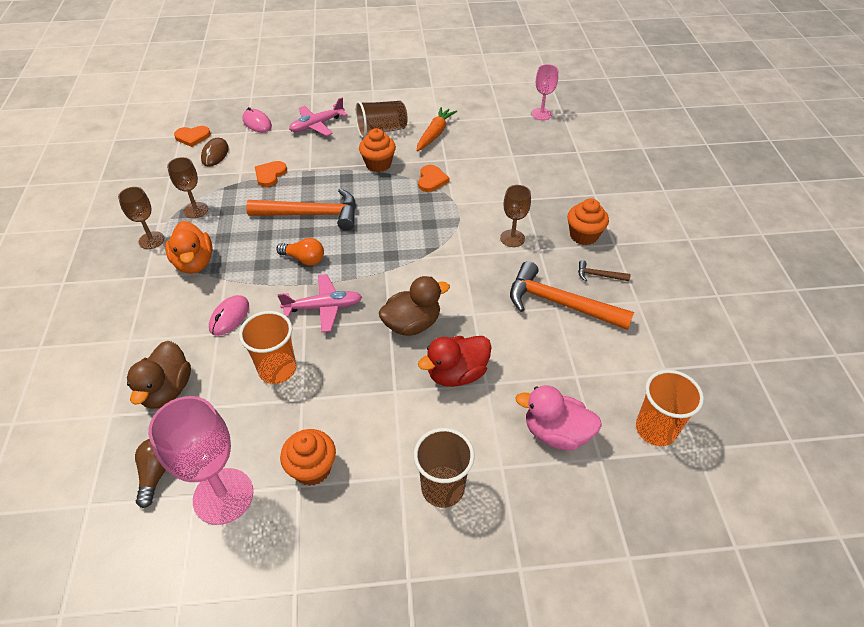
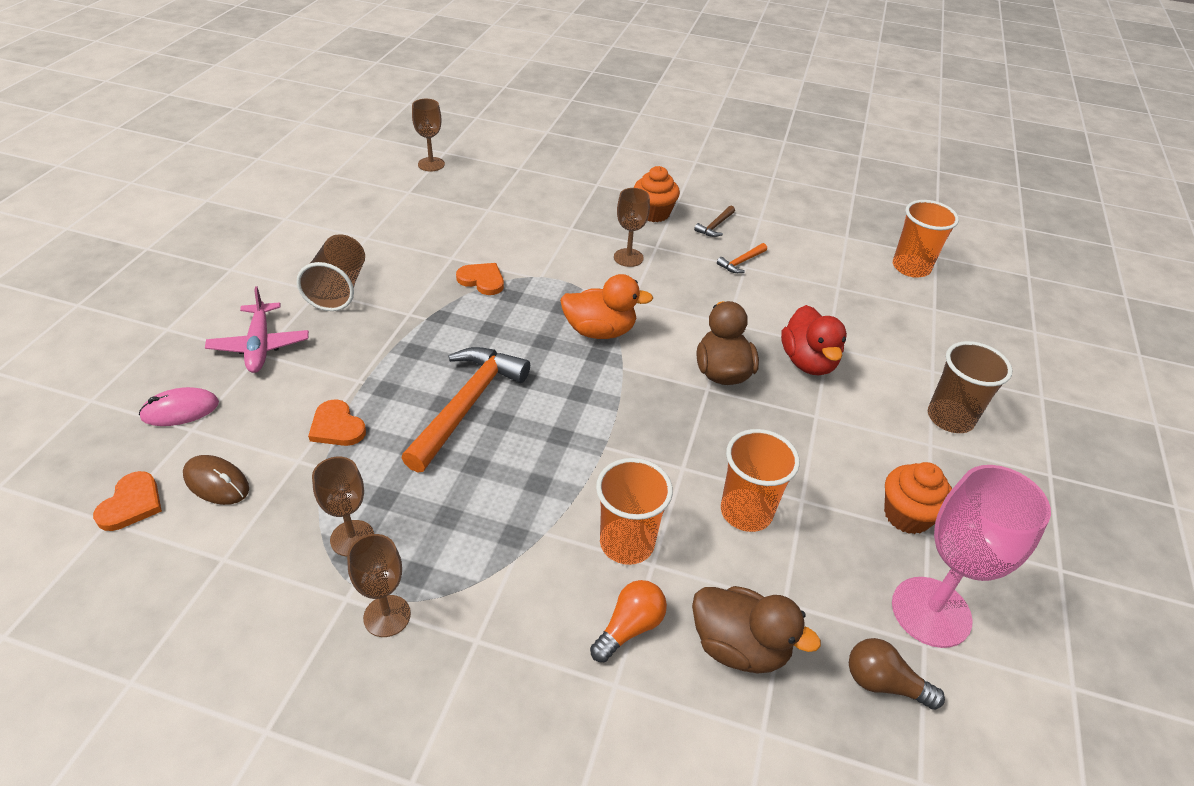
camera: 70 degrees left, 5 degrees down
(194, 263) = (484, 564): orange duck -> orange duck (600, 331)
(229, 317) = (627, 543): pink mouse -> orange cup
(304, 259) = (555, 436): orange light bulb -> orange light bulb (629, 627)
(324, 307) = (658, 440): pink plane -> none
(378, 164) = (411, 313): orange cupcake -> none
(435, 134) = (392, 249): orange carrot -> none
(541, 114) = (431, 164): pink goblet -> brown goblet
(556, 433) = (901, 323): pink duck -> none
(560, 303) = (741, 262): orange hammer -> orange hammer, size x0.43

